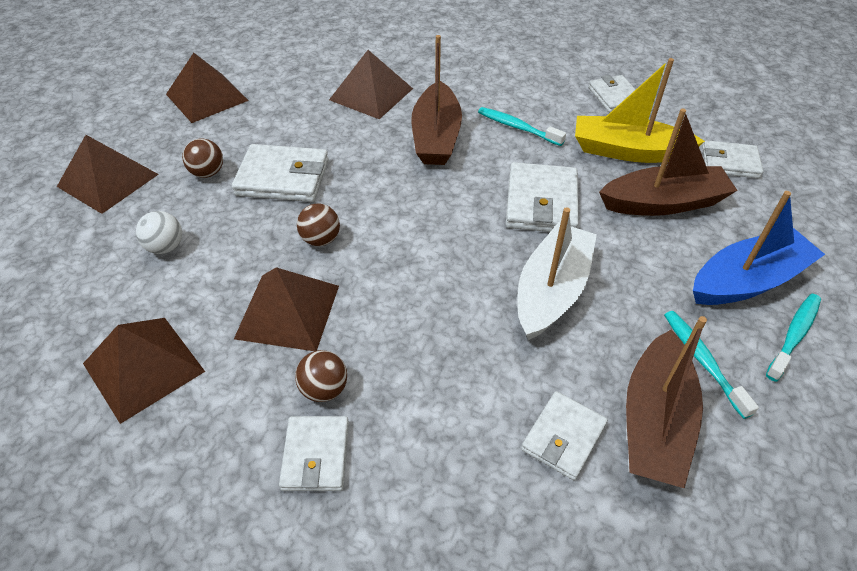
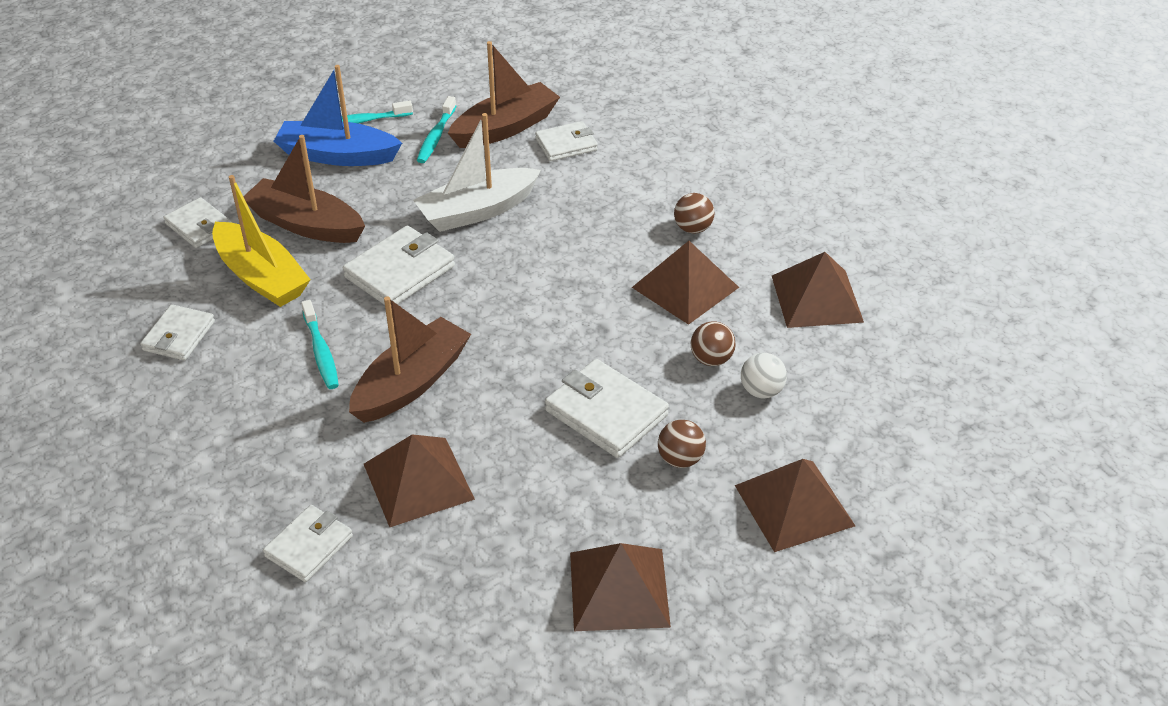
camera: 145 degrees left, 5 degrees down
(316, 455) = (722, 199): white wallet -> white wallet (309, 546)
(321, 239) = (617, 331): brown ball -> brown ball (711, 359)

